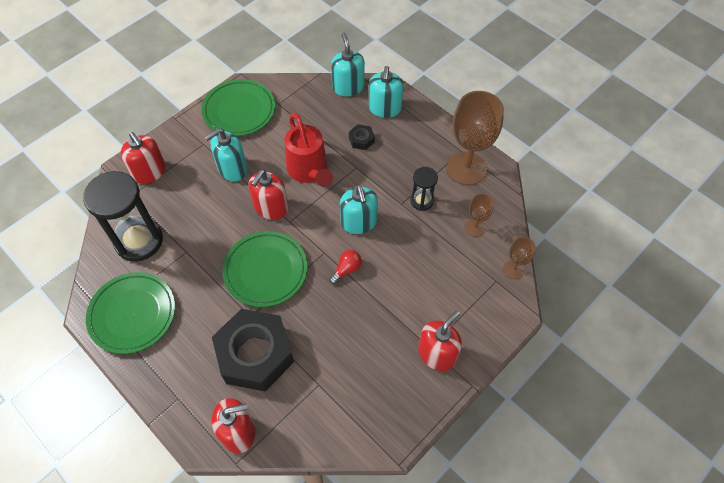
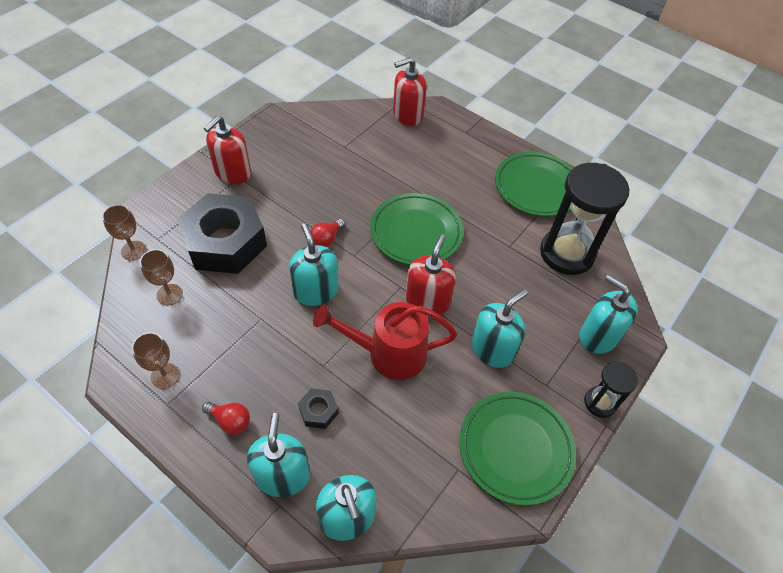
camera: 170 degrees right, 5 degrees down
(149, 172) = (598, 336): red soap dispenser -> turquoise soap dispenser
(255, 354) = (407, 164): black nut -> black nut (225, 242)
(309, 171) = (387, 354): red watering can -> red watering can turned 60 degrees counterclockwise
(419, 138) = (230, 421): none -> red light bulb
(422, 201) = (234, 323): black hourglass -> black hourglass (600, 402)
(466, 168) = (165, 376): brown goblet -> brown goblet, size x0.48

